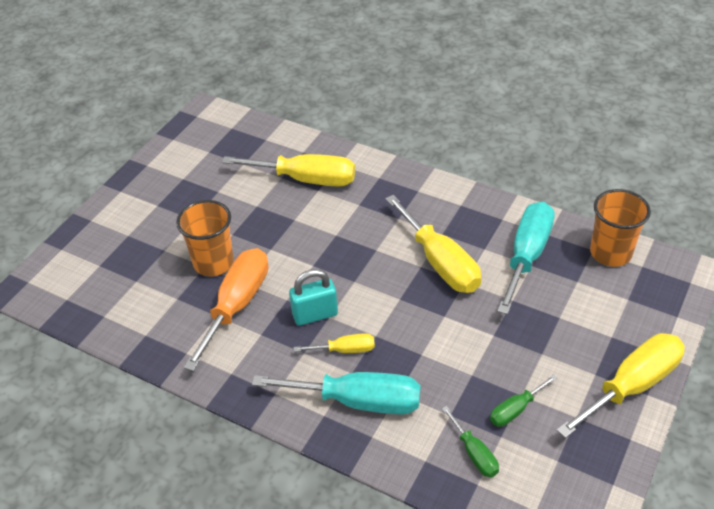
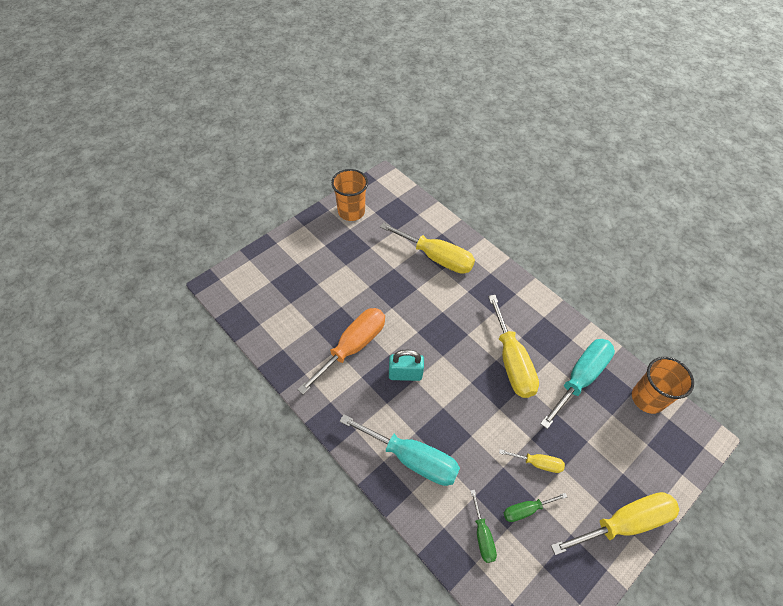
camera: 15 degrees right, 10 degrees up
(213, 262) = (348, 306): orange cup -> orange cup (351, 212)
(345, 350) = (417, 412): yellow screwdriver -> yellow screwdriver (537, 463)

